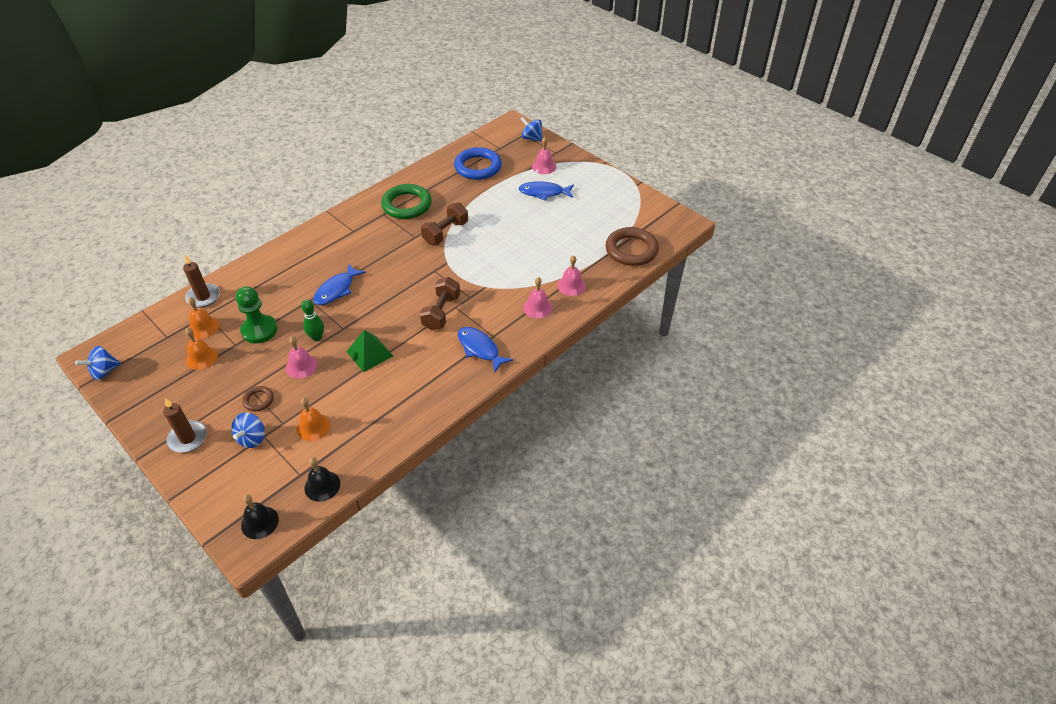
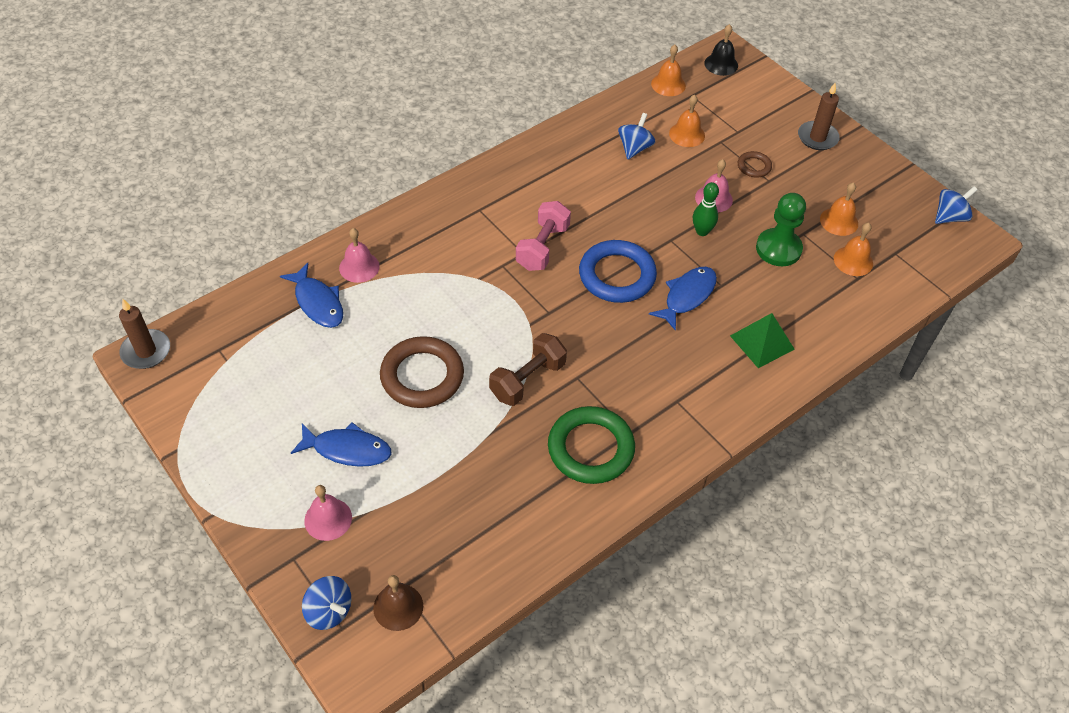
camera: 175 degrees left, 5 degrees up
(203, 297) = (872, 306): brown candle -> brown candle (146, 351)
(252, 438) = (749, 130): blue spinning top -> blue spinning top (634, 148)
(322, 486) = (668, 84): black bell -> orange bell
(369, 353) = (633, 204): green pyramid -> green pyramid (762, 342)
(441, 312) = (542, 247): brown dumbbell -> pink dumbbell
(478, 167) = (454, 533): blue ring -> blue ring (617, 275)
(480, 349) = (498, 195): blue fish -> blue fish (318, 302)
(500, 142) = (398, 607): none -> brown bell
(537, 307) = (414, 240): pink bell -> none
(631, 250) = (250, 315): brown ring -> brown ring (422, 376)

